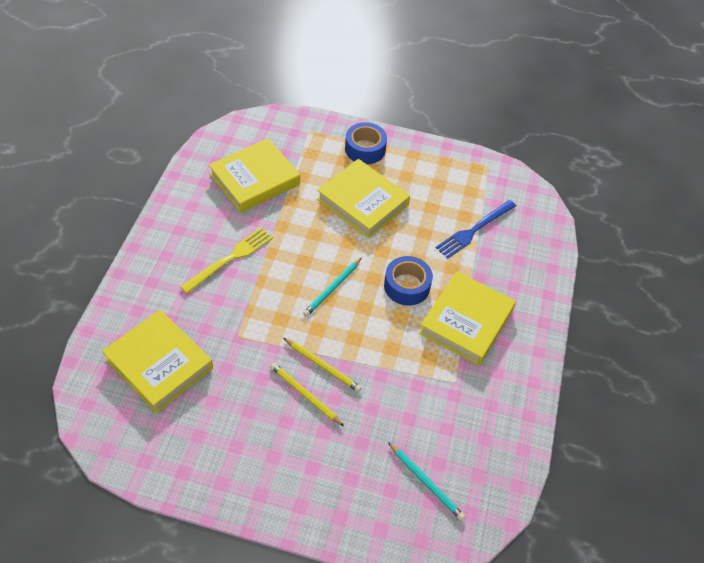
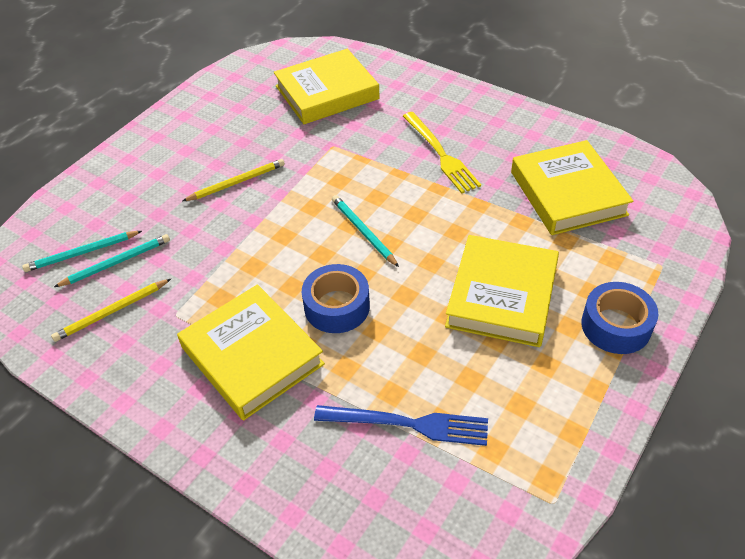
camera: 115 degrees right, 5 degrees down
(322, 366) = (263, 202): yellow pencil -> yellow pencil (112, 312)
(362, 202) = (501, 296): yellow book -> yellow book turned 45 degrees counterclockwise
(425, 449) = (116, 262): none -> turquoise pencil
(474, 230) = (408, 424): blue fork -> blue fork turned 120 degrees clockwise

